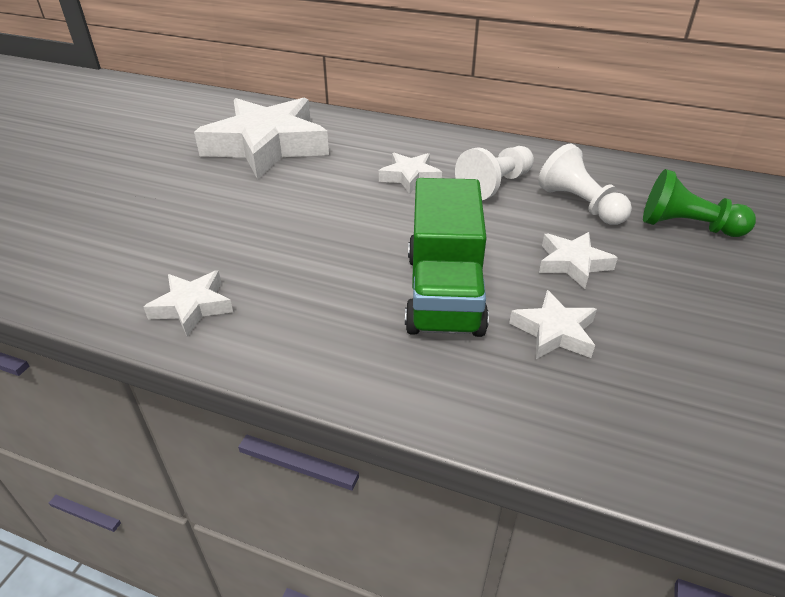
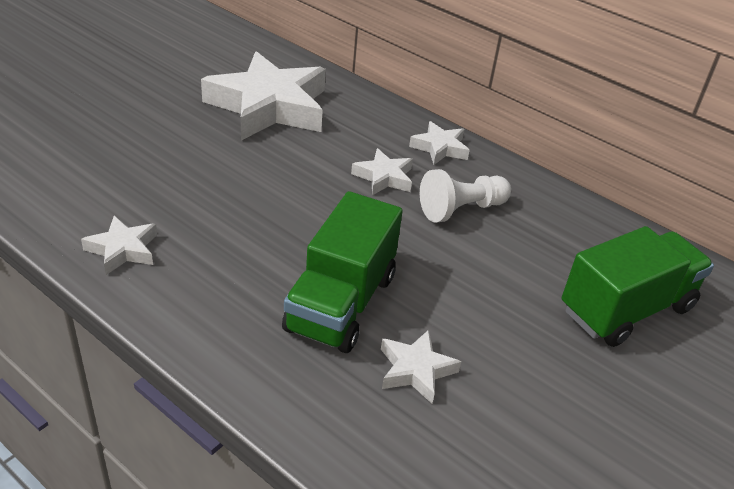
camera: 15 degrees right, 0 degrees up
(573, 263) = (480, 312): white star -> white star (440, 148)
(580, 204) = (532, 254): white pawn -> none
(687, 226) = (626, 309): green pawn -> green truck

